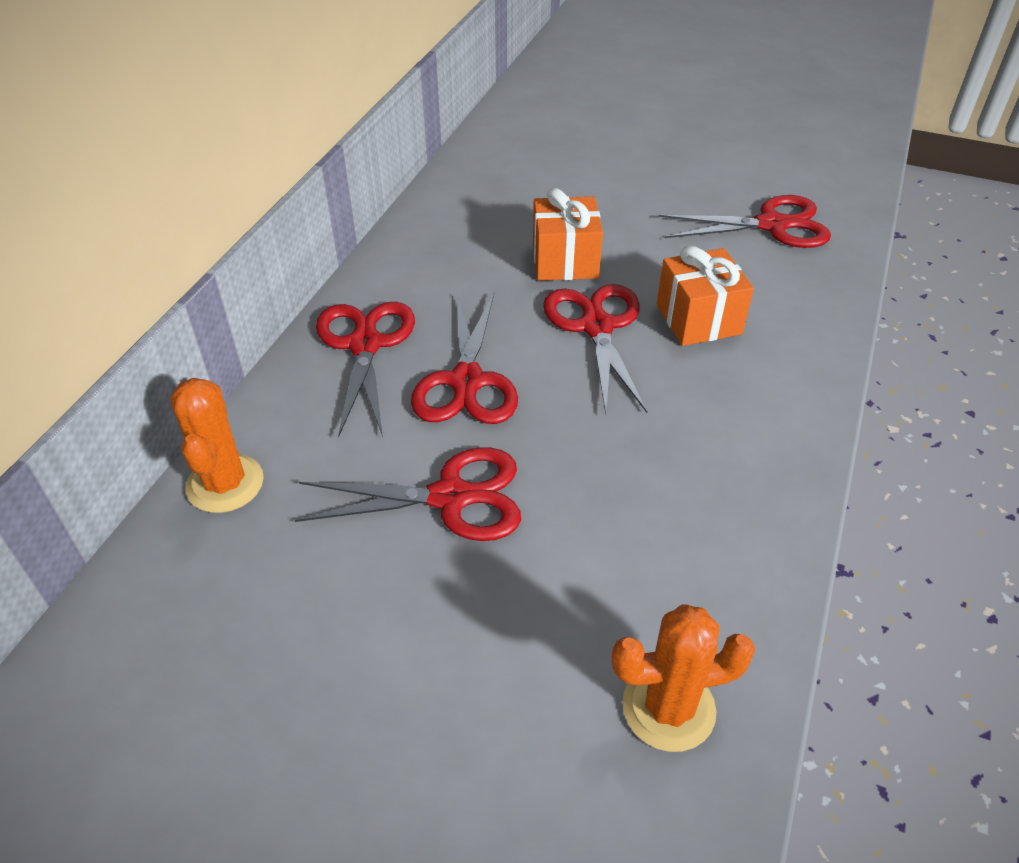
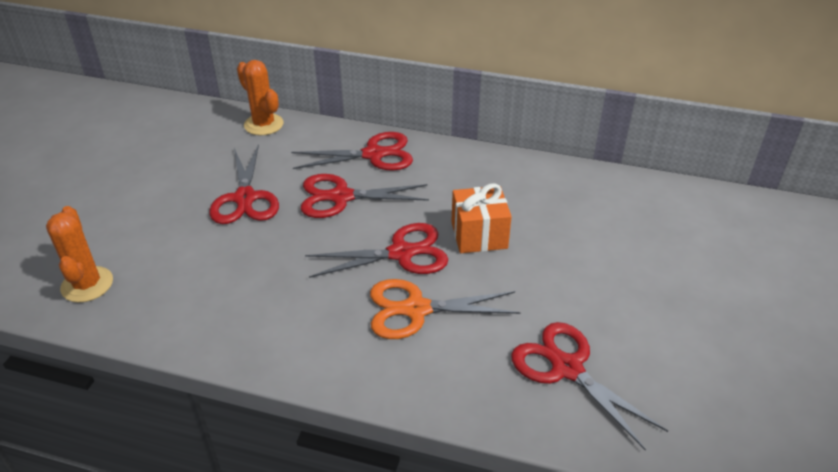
camera: 85 degrees right, 5 degrees down
(225, 484) = (263, 124): orange cactus -> orange cactus turned 60 degrees clockwise
(698, 319) = (416, 309): orange gift -> orange scissors
(772, 225) = (567, 368): red scissors -> red scissors turned 150 degrees clockwise

